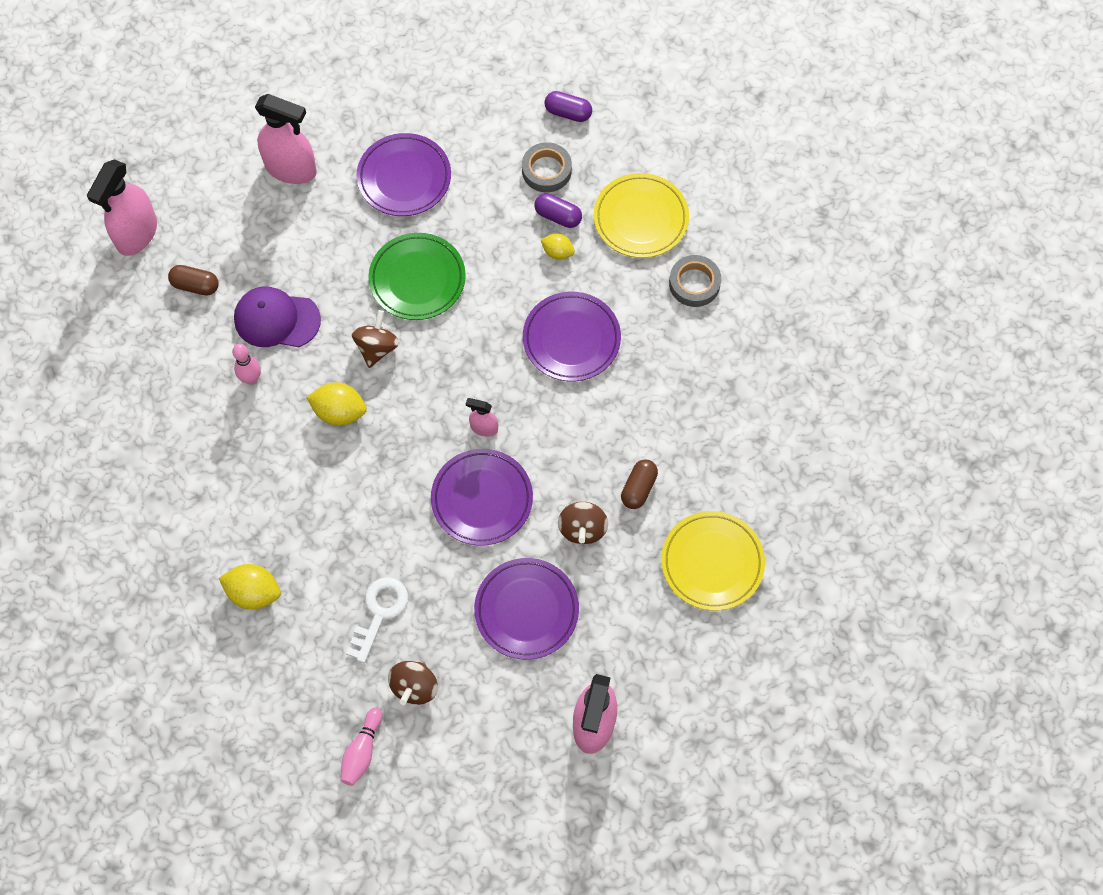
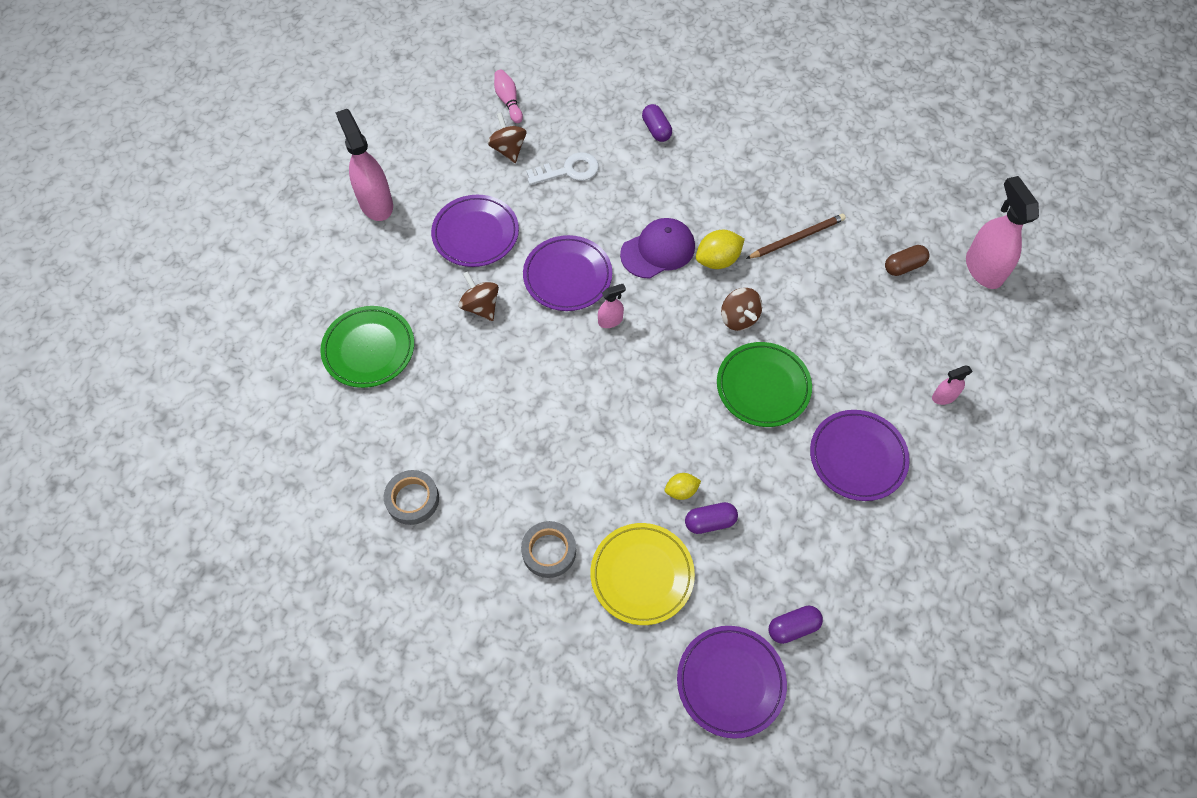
camera: 140 degrees right, 5 degrees down
(251, 378) = (797, 238): pink bowling pin -> brown pencil
(254, 592) = (656, 130): yellow lemon -> purple capsule
(276, 319) = (826, 285): purple cap -> purple cap (658, 250)
(291, 169) = (944, 397): pink spray bottle -> pink spray bottle, size x0.49
(379, 612) = (569, 170): white key -> white key turned 90 degrees counterclockwise
(546, 170) = (757, 556): grey tape -> grey tape (412, 499)
(571, 339) = (606, 430): purple plate -> purple plate (730, 682)
(638, 488) = (463, 360): brown capsule -> none
(712, 562) = (369, 349): yellow plate -> green plate

